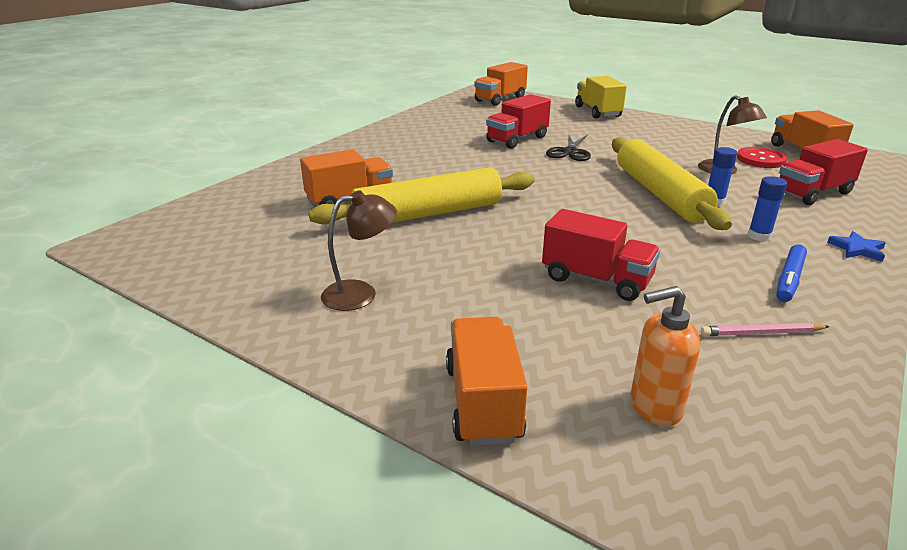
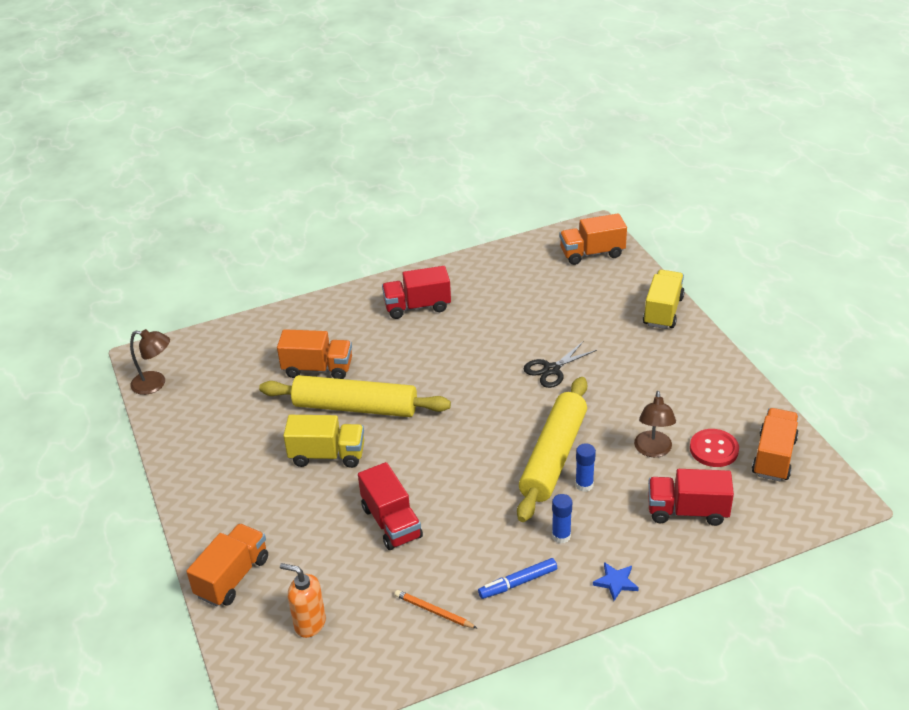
camera: 35 degrees right, 10 degrees up
(360, 293) = (244, 469): brown lamp -> brown lamp (155, 384)
(448, 253) = (327, 455): none -> yellow truck
(517, 139) = (528, 332): red truck -> red truck (417, 306)
(761, 333) = (433, 611): pink pencil -> orange pencil

